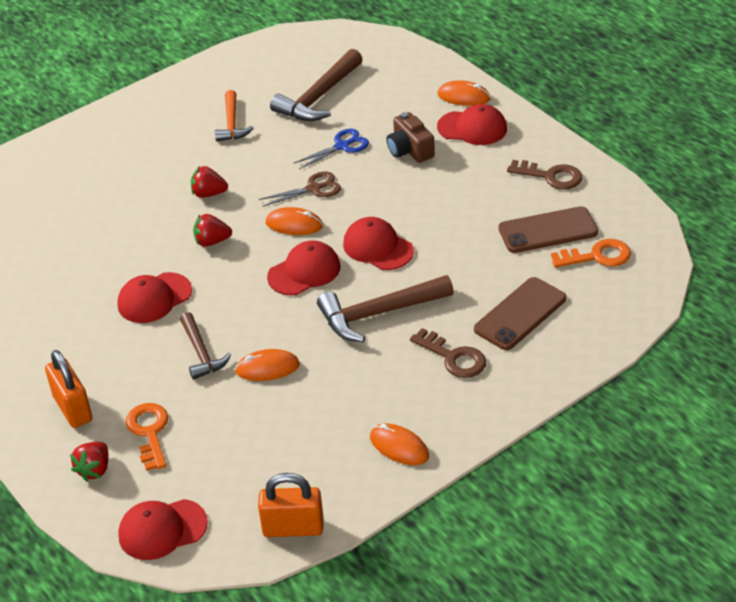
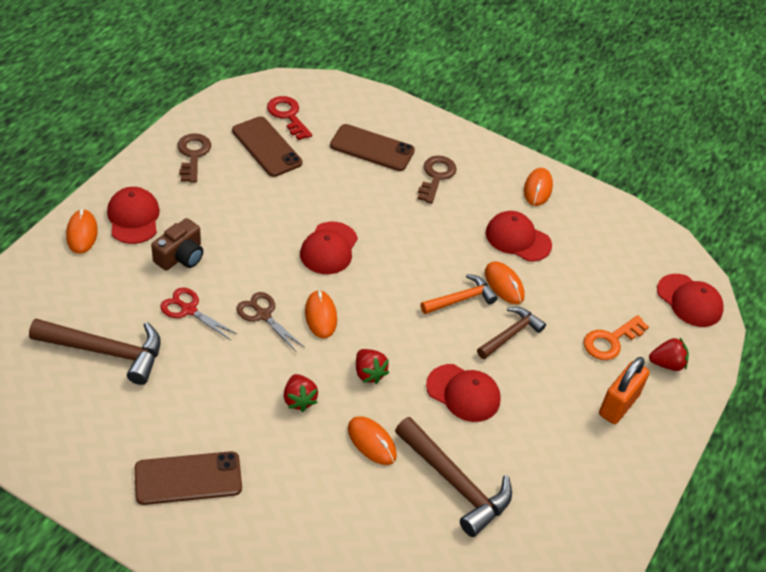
camera: 120 degrees left, 5 degrees up
(141, 227) = (371, 442): none -> orange mouse
(171, 124) = (188, 478): none -> brown phone
(232, 123) = (173, 418): orange hammer -> orange hammer (461, 299)
(293, 528) = (640, 228): orange padlock -> none
(304, 272) = (381, 291): red cap -> red cap (518, 239)
(342, 146) = (189, 310): blue scissors -> red scissors
(379, 313) = (409, 229): brown hammer -> brown hammer (455, 483)
(597, 256) = (288, 115): orange key -> red key

